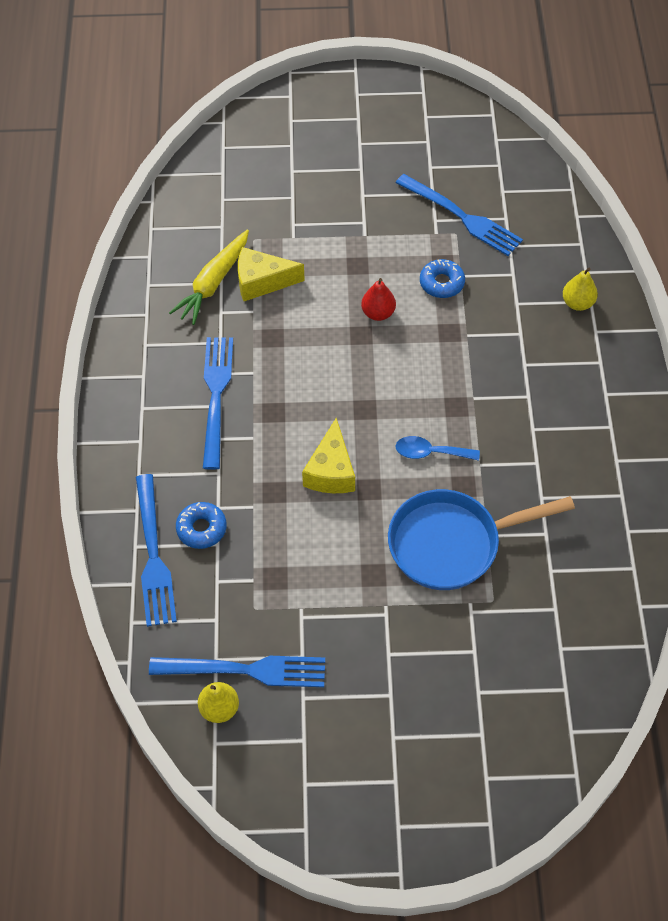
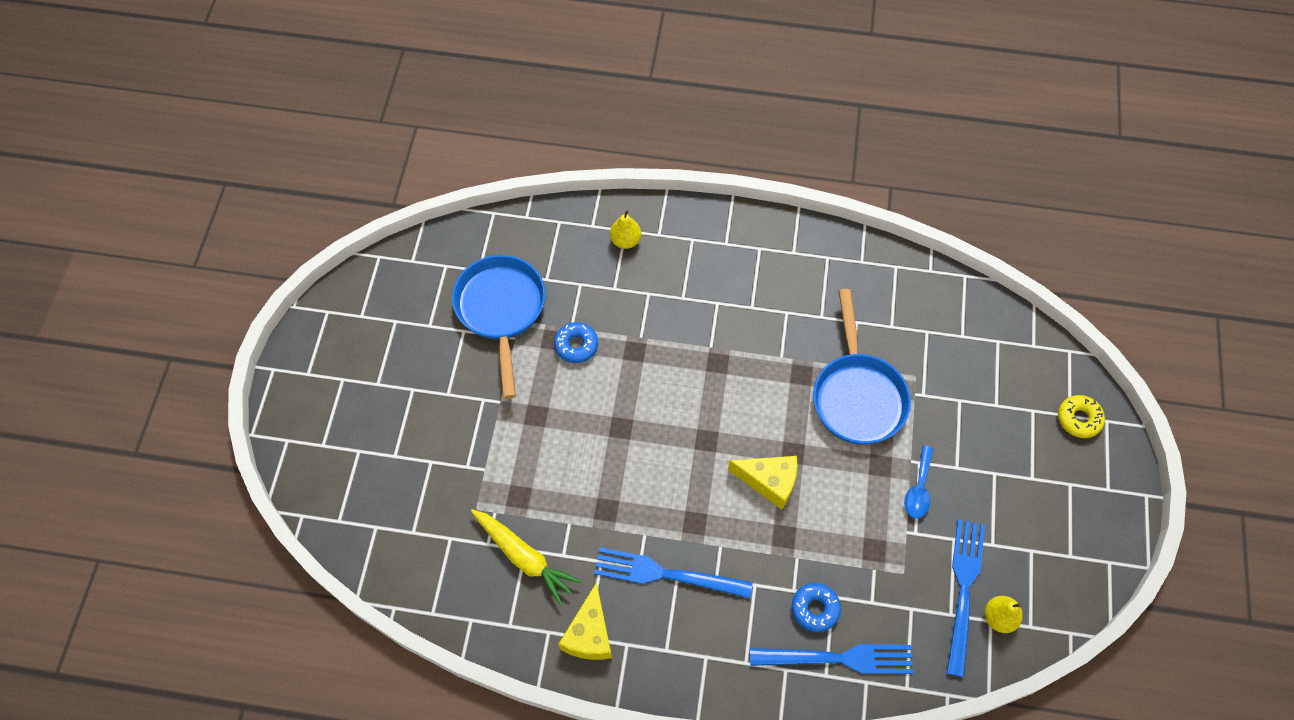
camera: 80 degrees left, 5 degrees up
(262, 282) = (534, 509): yellow cheese -> yellow cheese (589, 634)
(378, 313) = (598, 408): red pear -> none
(430, 452) = (763, 394): blue spoon -> blue spoon (918, 489)
(462, 217) = (501, 311): blue fork -> blue pan
(484, 789) = (1079, 419): none -> yellow donut

